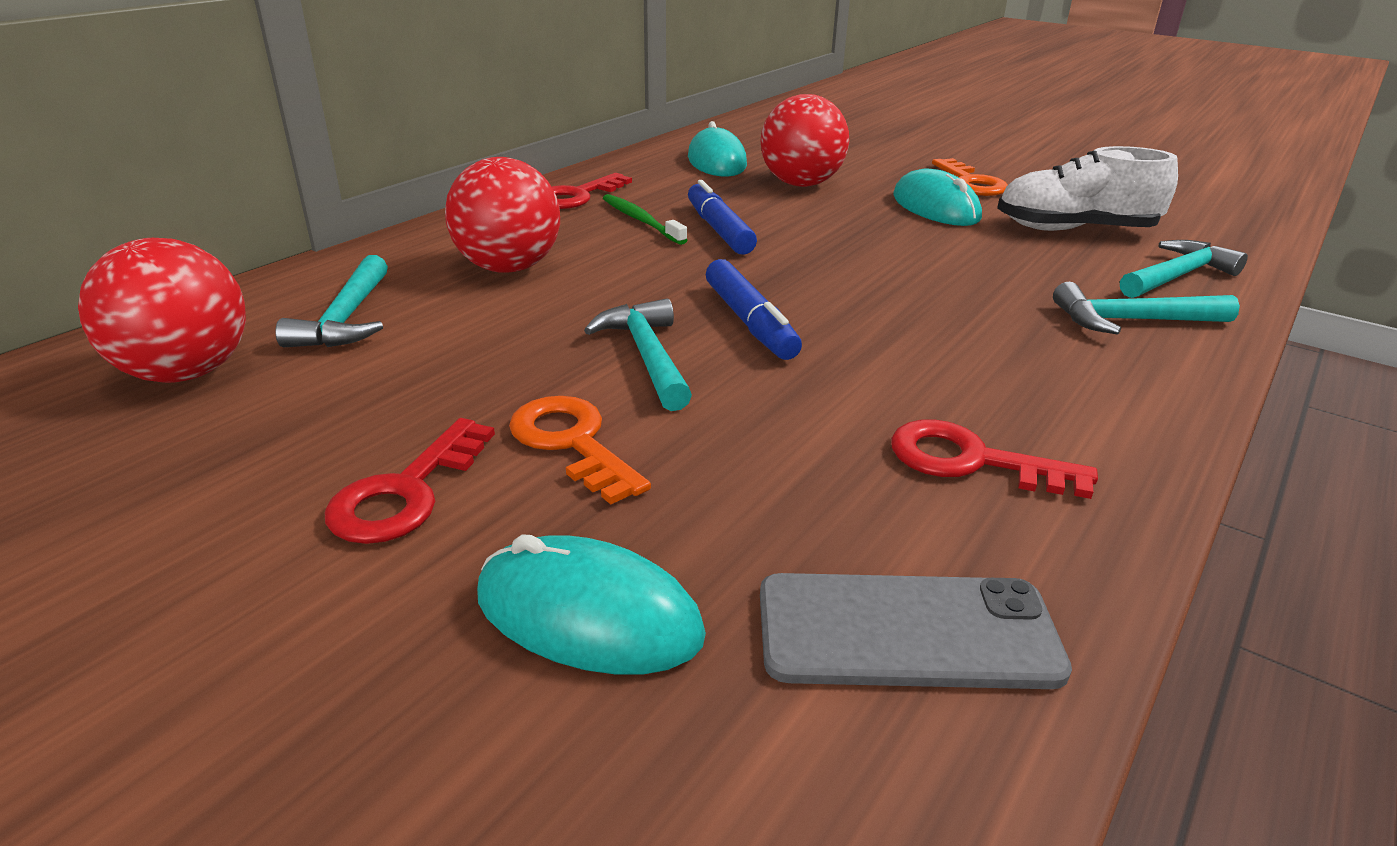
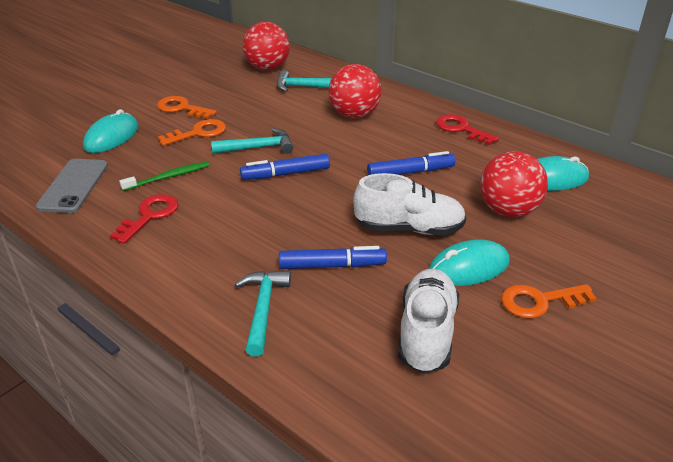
camera: 95 degrees right, 5 degrees up
(406, 493) = (181, 108): red key -> orange key
(641, 220) = (423, 148): green toothbrush -> green toothbrush (168, 177)
(872, 233) = (409, 228): none -> white shoe
(993, 278) = (332, 266): none -> blue marker
(1177, 276) = (331, 361): turquoise hammer -> none

